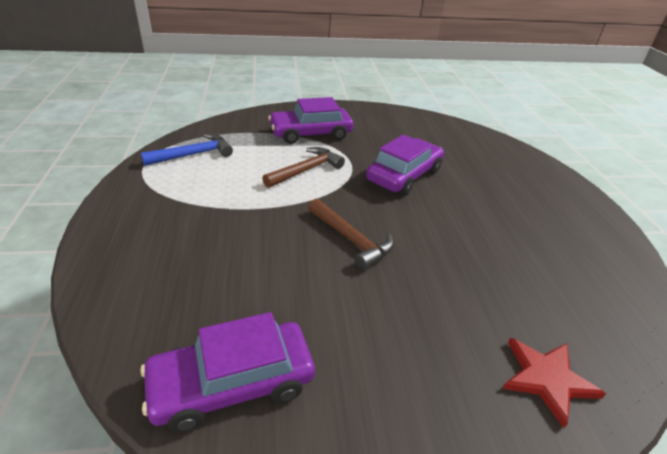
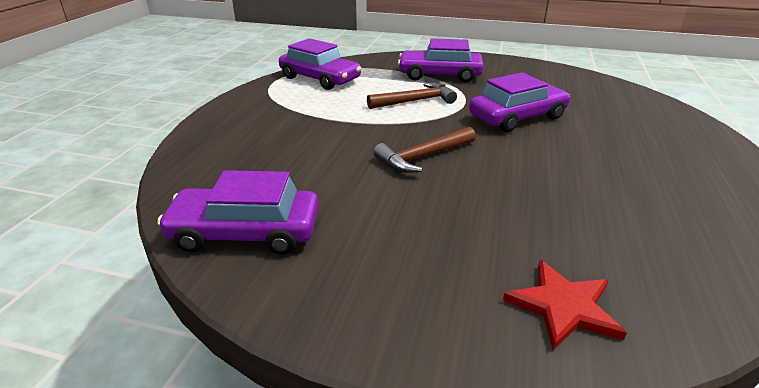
camera: 25 degrees right, 5 degrees down
(193, 154) = (320, 79): blue hammer -> purple car
(351, 239) = (423, 157): brown hammer -> brown hammer turned 75 degrees clockwise

